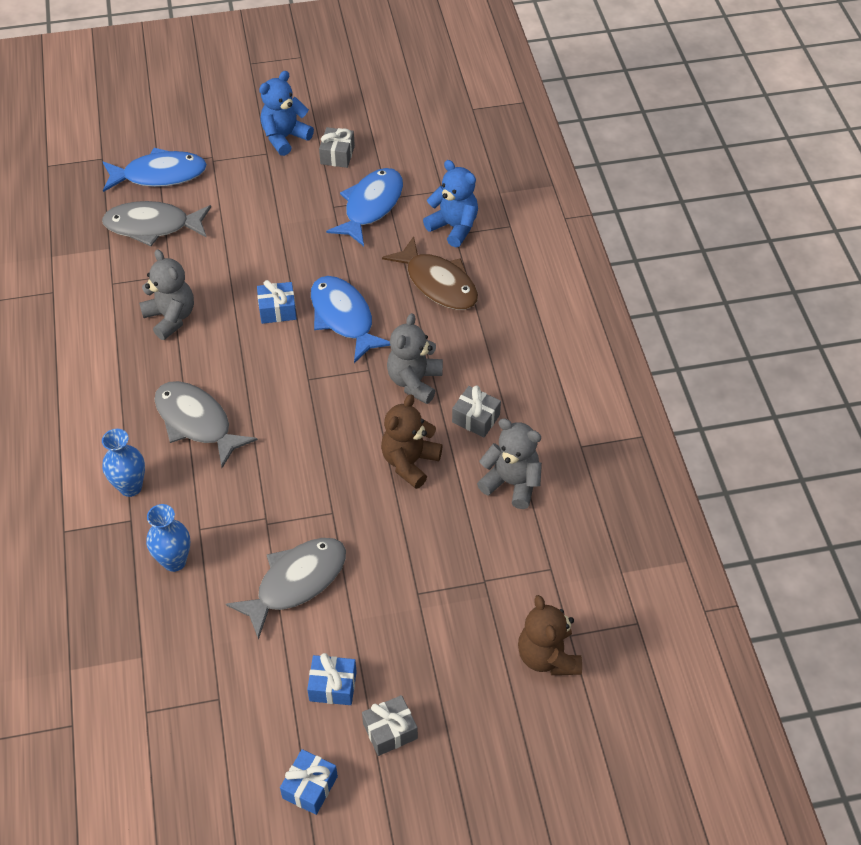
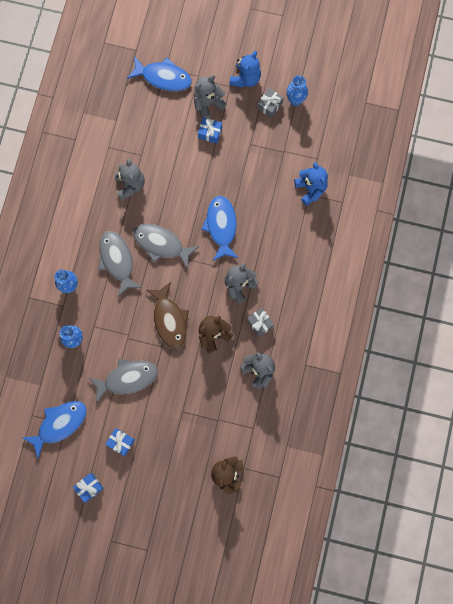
camera: 25 degrees right, 25 degrees up
(152, 226) = (145, 115): grey fish -> grey fish (161, 244)
(244, 182) = (208, 104): none -> grey teddy bear
(277, 310) = (188, 205): blue gift -> blue gift (210, 133)
(285, 137) = (245, 78): blue teddy bear -> blue teddy bear turned 135 degrees clockwise
(371, 138) = (295, 100): none -> blue vase
(371, 206) = (271, 153): blue fish -> blue fish (59, 424)
(390, 731) = (136, 477): grey gift -> none
(438, 283) = (283, 225): brown fish -> brown fish (169, 320)

